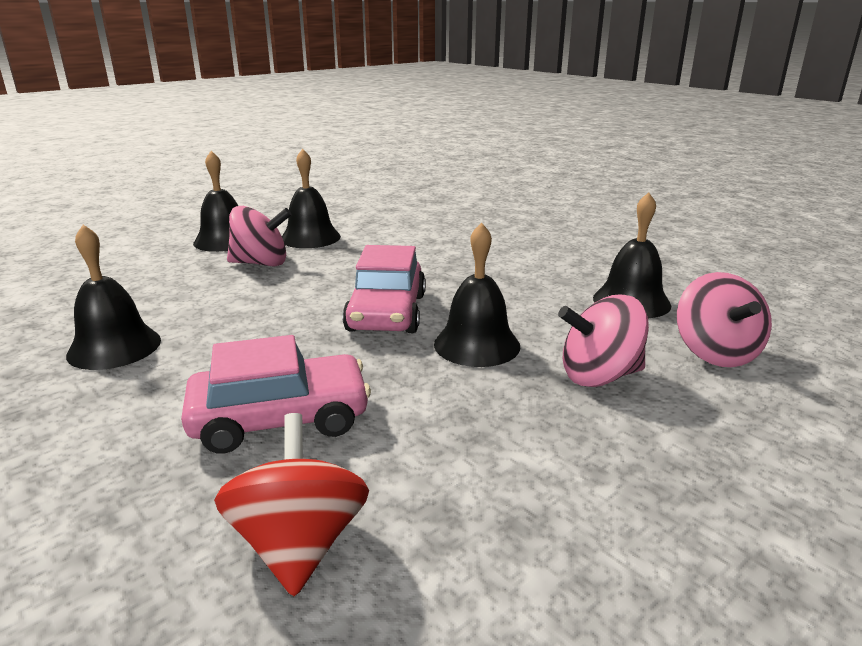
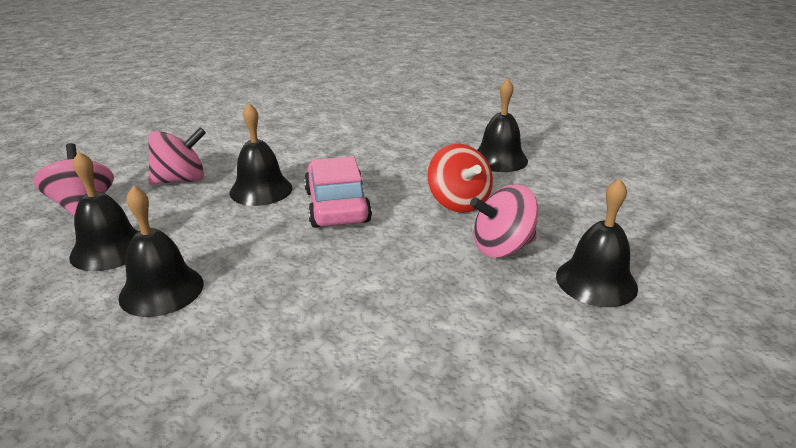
camera: 165 degrees right, 5 degrees up
(280, 419) = (361, 141): pink car -> none
(299, 544) = (324, 113): red spinning top -> red spinning top (458, 202)
(310, 237) = (499, 307): black bell -> black bell (161, 290)

